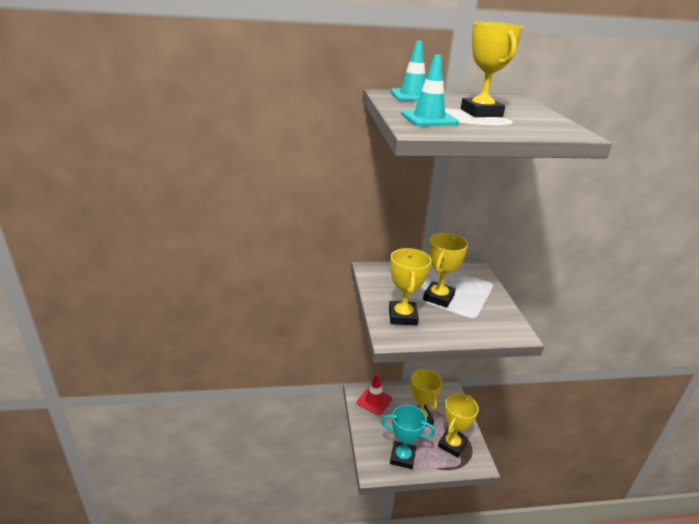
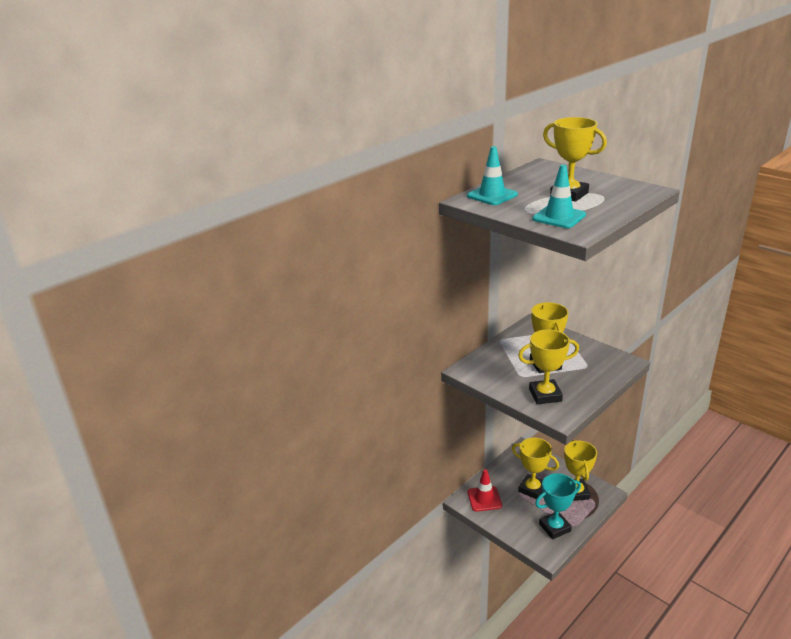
camera: 35 degrees left, 0 degrees up
(402, 316) = (545, 395): yellow trophy -> yellow trophy turned 60 degrees counterclockwise

